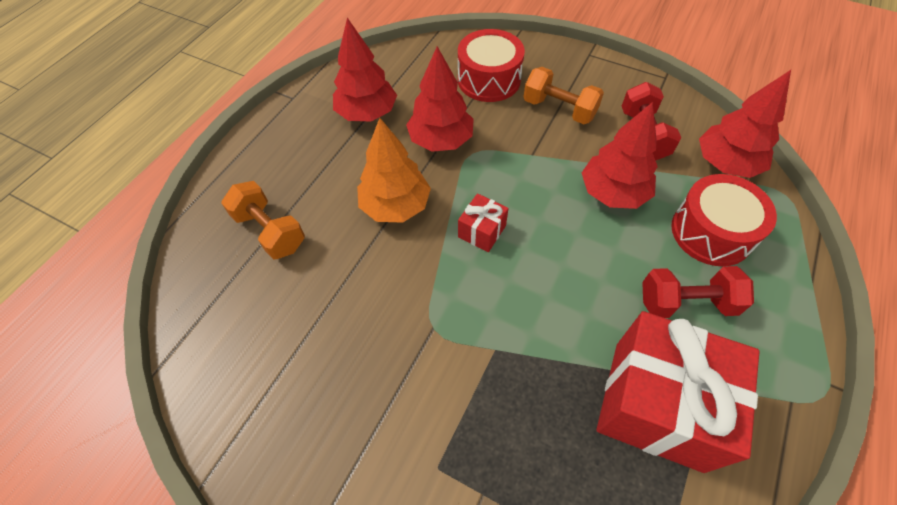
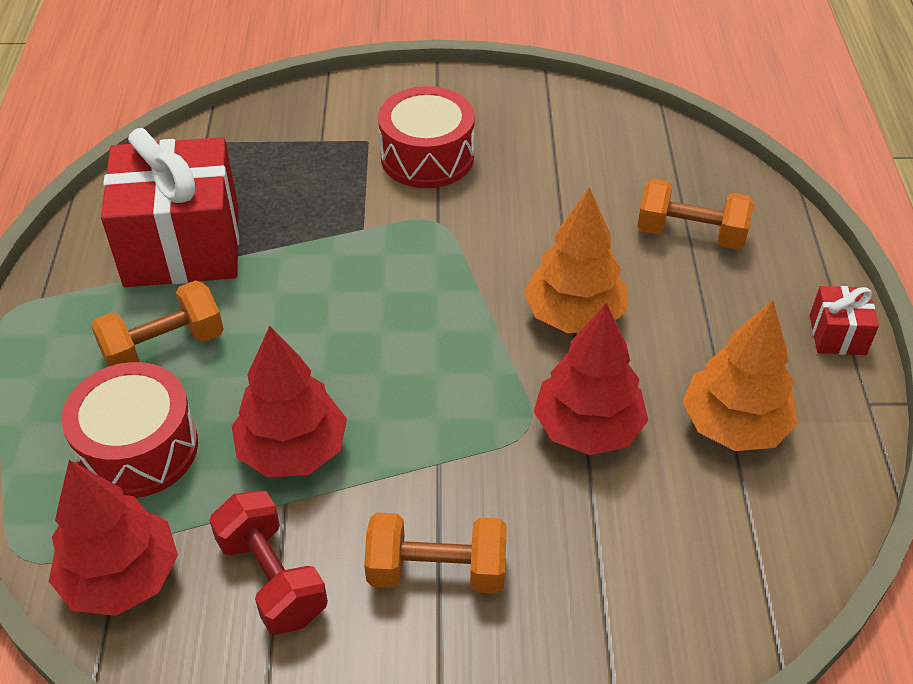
camera: 150 degrees right, 10 degrees down
(367, 113) = (734, 425): red tree -> orange tree
(482, 231) = (445, 329): red gift -> red gift (837, 335)
(489, 79) = (596, 583): red drum -> red drum (427, 157)
(686, 302) = (164, 347): red dumbbell -> orange dumbbell

